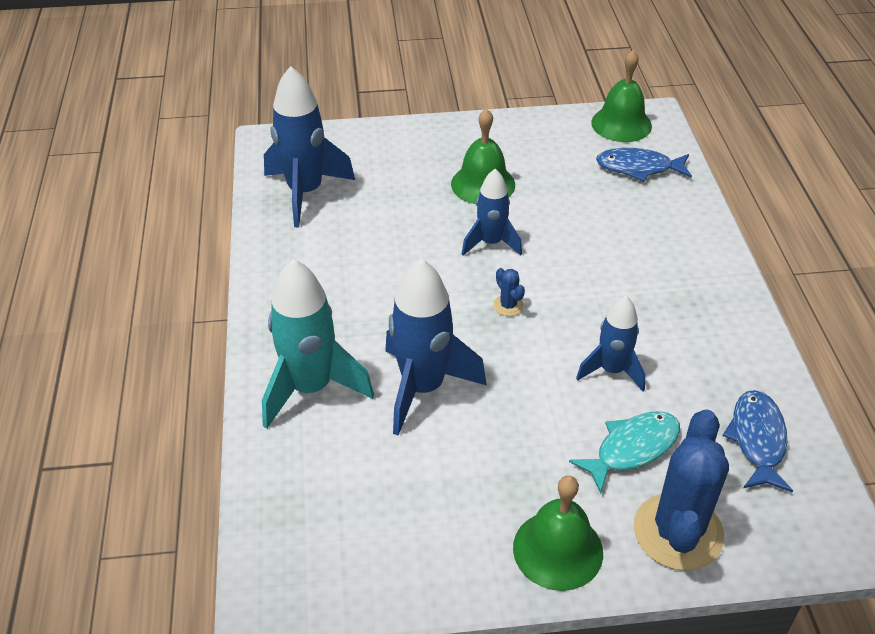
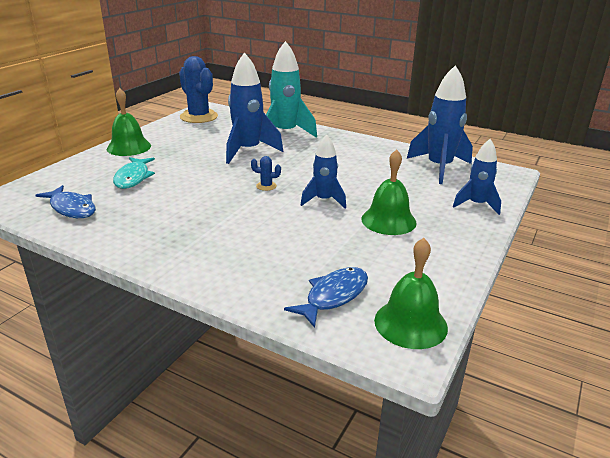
camera: 125 degrees right, 15 degrees down
(612, 370) = (179, 193): blue rocket -> blue rocket (476, 205)
(678, 532) = (84, 169): blue cactus -> blue cactus (199, 117)

